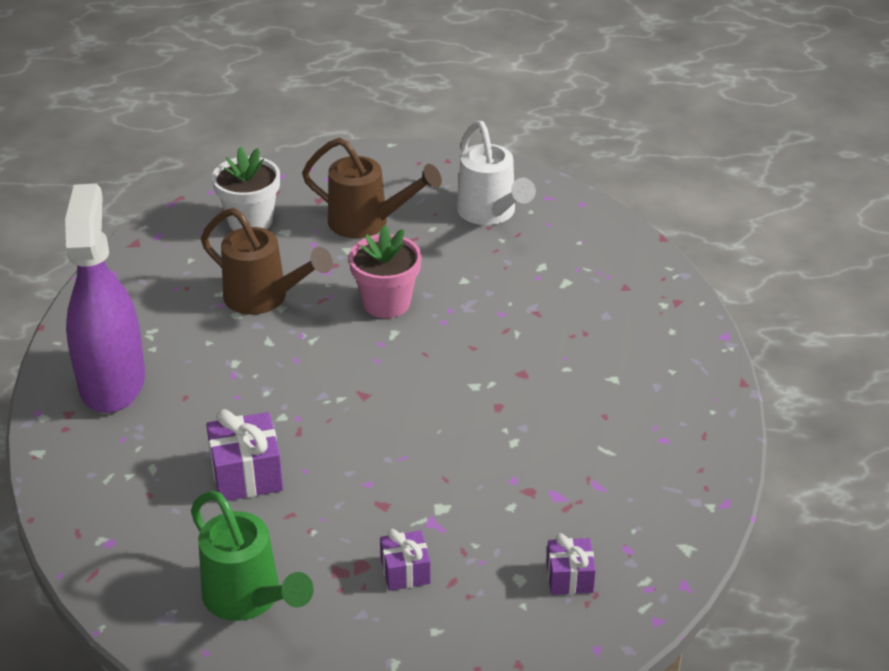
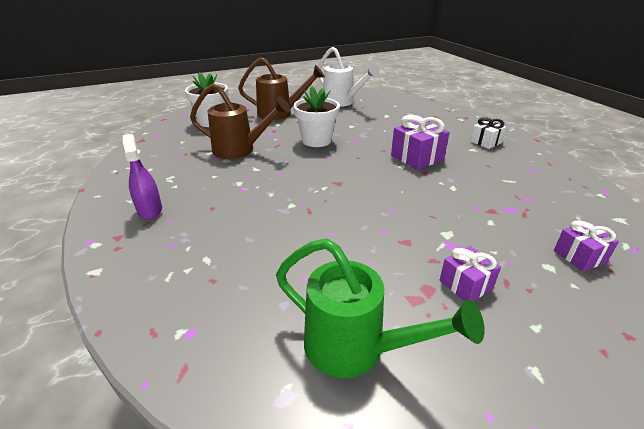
camera: 20 degrees left, 5 degrees down
(112, 382) = (150, 210): purple spray bottle -> purple spray bottle, size x0.46
(246, 474) = (288, 246): purple gift -> purple gift (417, 157)
(386, 303) = (316, 140): pink flower pot -> white flower pot
(649, 368) = (485, 142): none -> white gift

